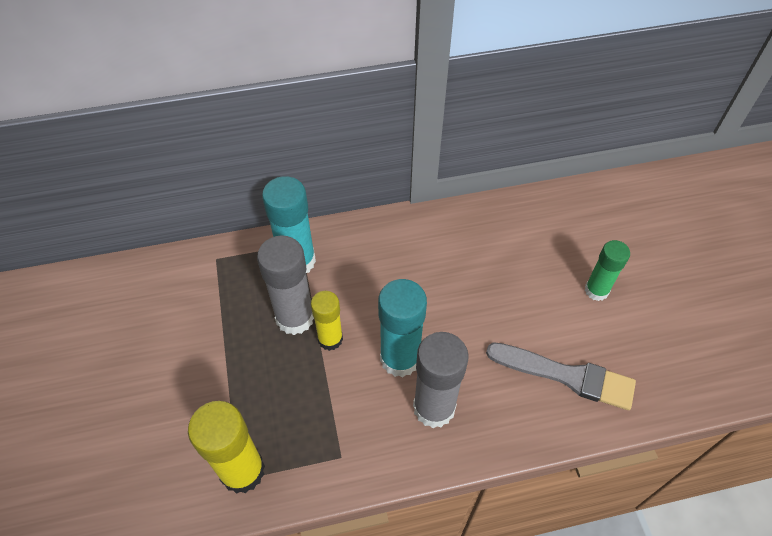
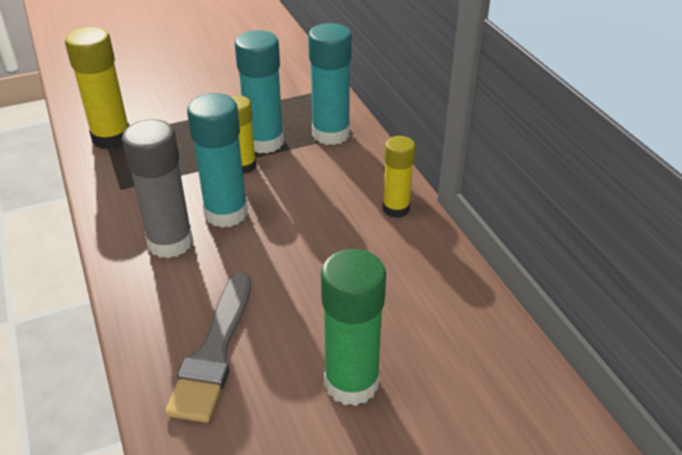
camera: 80 degrees right, 15 degrees down
(295, 317) = (264, 142): grey glue stick -> turquoise glue stick
(417, 232) = (396, 209): none -> yellow glue stick
(596, 290) = (351, 383): green glue stick -> green glue stick, size x1.58

